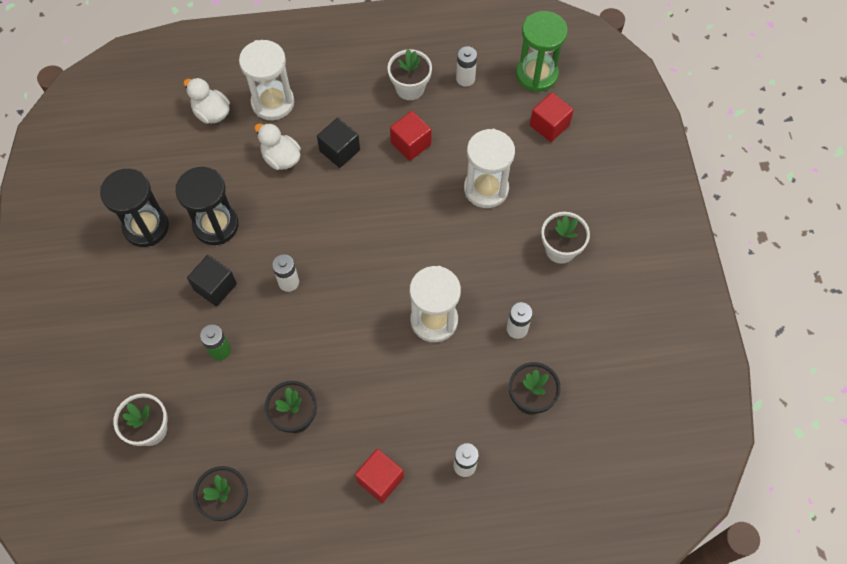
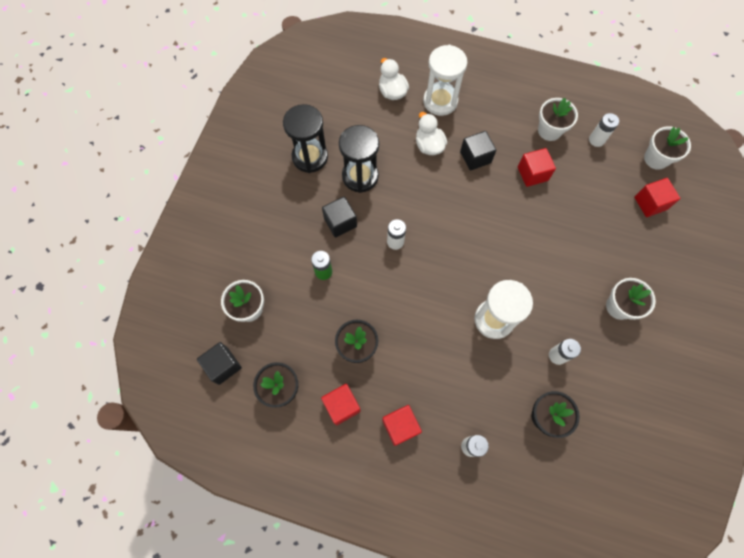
camera: 25 degrees right, 5 degrees up
(148, 506) = (223, 366): none -> black cube
(305, 488) = (342, 406): none -> red cube
(486, 189) = (578, 233): white hourglass -> none
(536, 74) = (656, 159): green hourglass -> white flower pot

